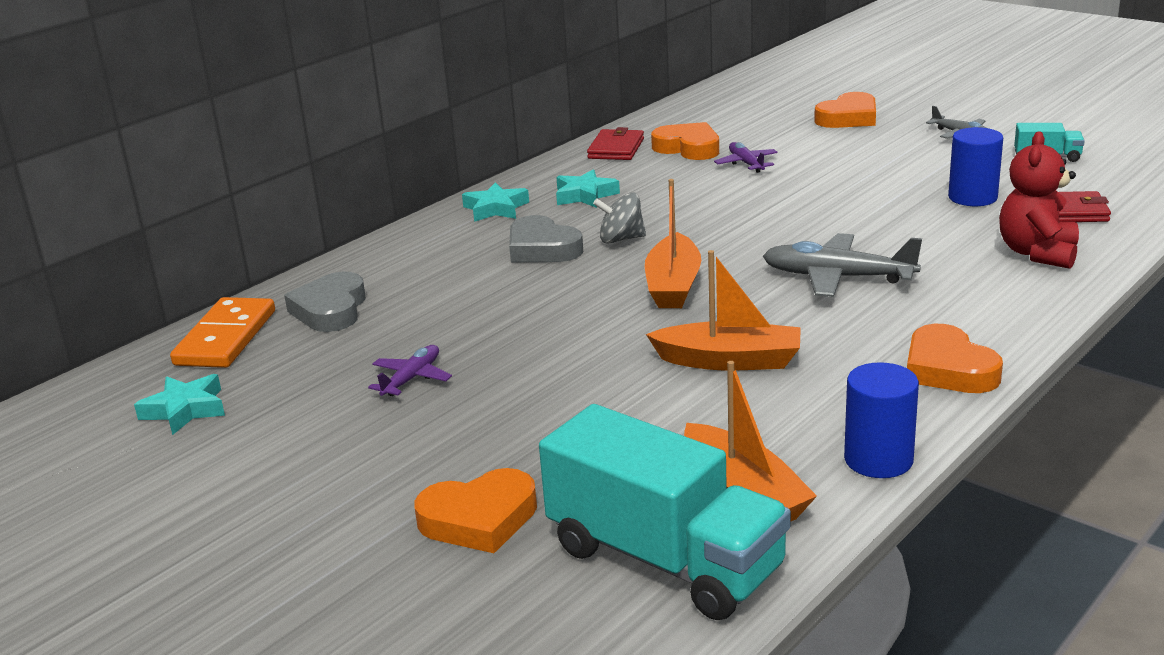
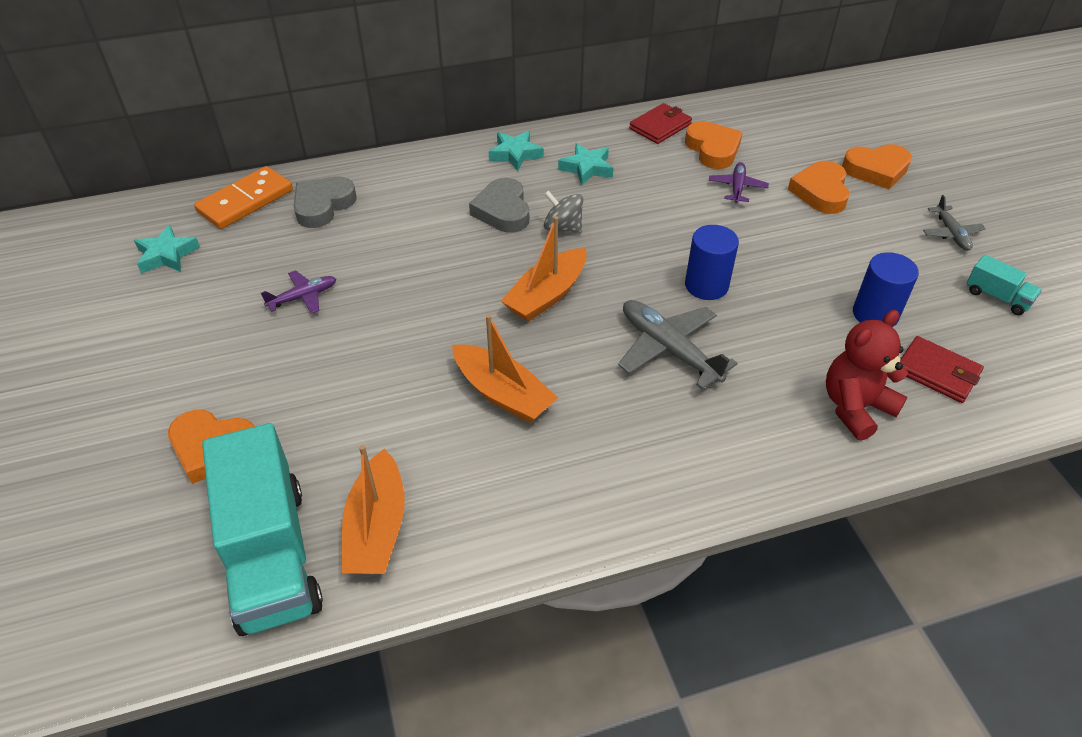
camera: 30 degrees right, 20 degrees up
(878, 459) = (492, 554): blue cylinder -> blue cylinder (706, 285)
(948, 369) = (641, 494): orange heart -> orange heart (820, 192)

